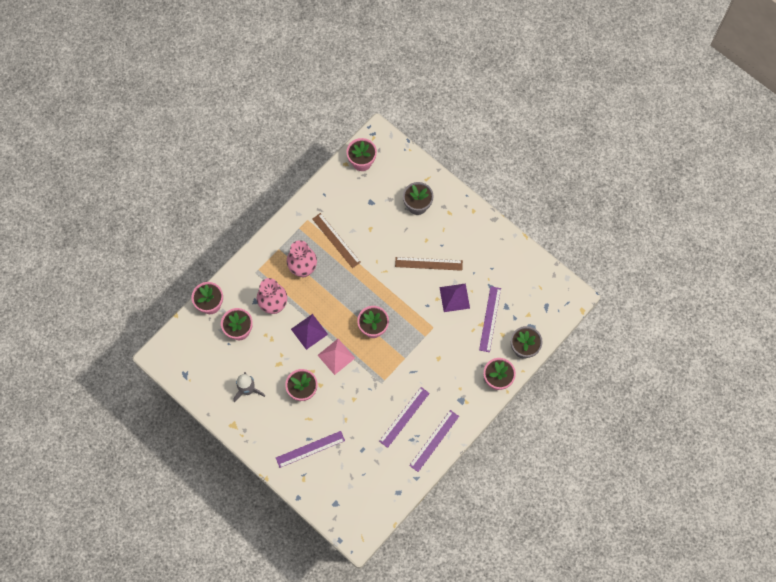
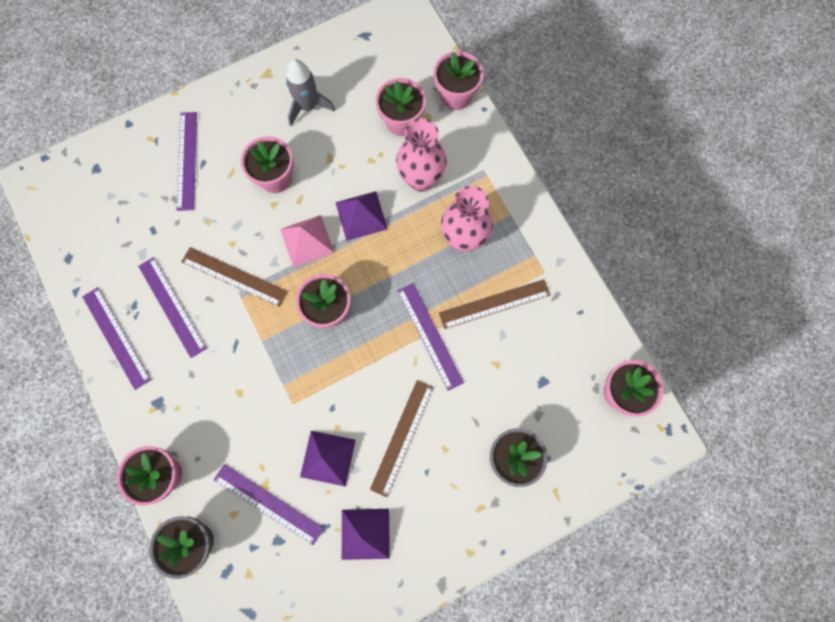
camera: 110 degrees right, 5 degrees up
(367, 268) = (430, 336): none -> purple ruler
(373, 389) = (234, 276): none -> brown ruler
(485, 264) = (365, 534): none -> purple pyramid

